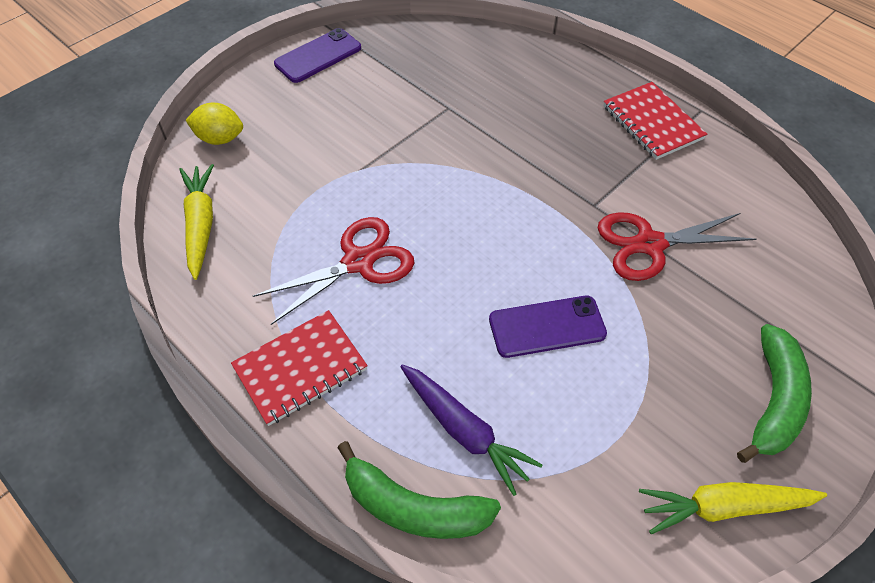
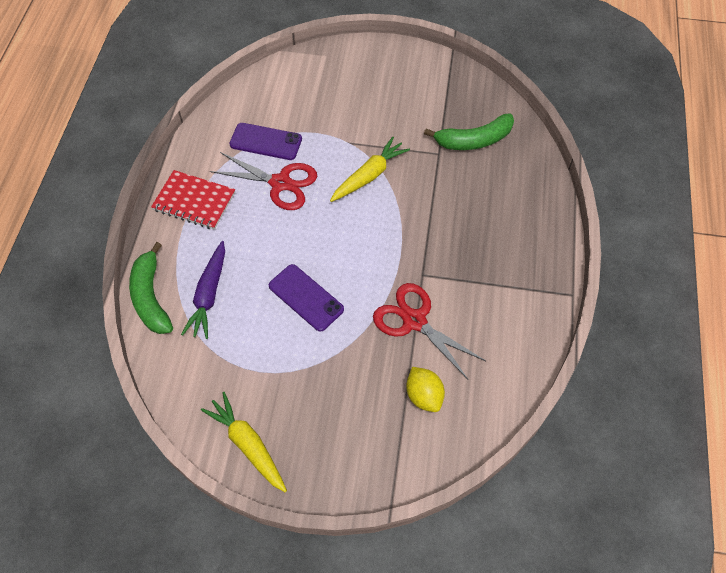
camera: 55 degrees right, 5 degrees up
(200, 224) = (249, 100): yellow carrot -> yellow carrot (369, 175)
(220, 138) = (314, 66): yellow lemon -> yellow lemon (424, 395)
(318, 56) = (421, 64): purple phone -> purple phone (266, 142)
(652, 123) = (530, 271): red notebook -> none
(773, 400) = (342, 443): green banana -> green banana (474, 140)

